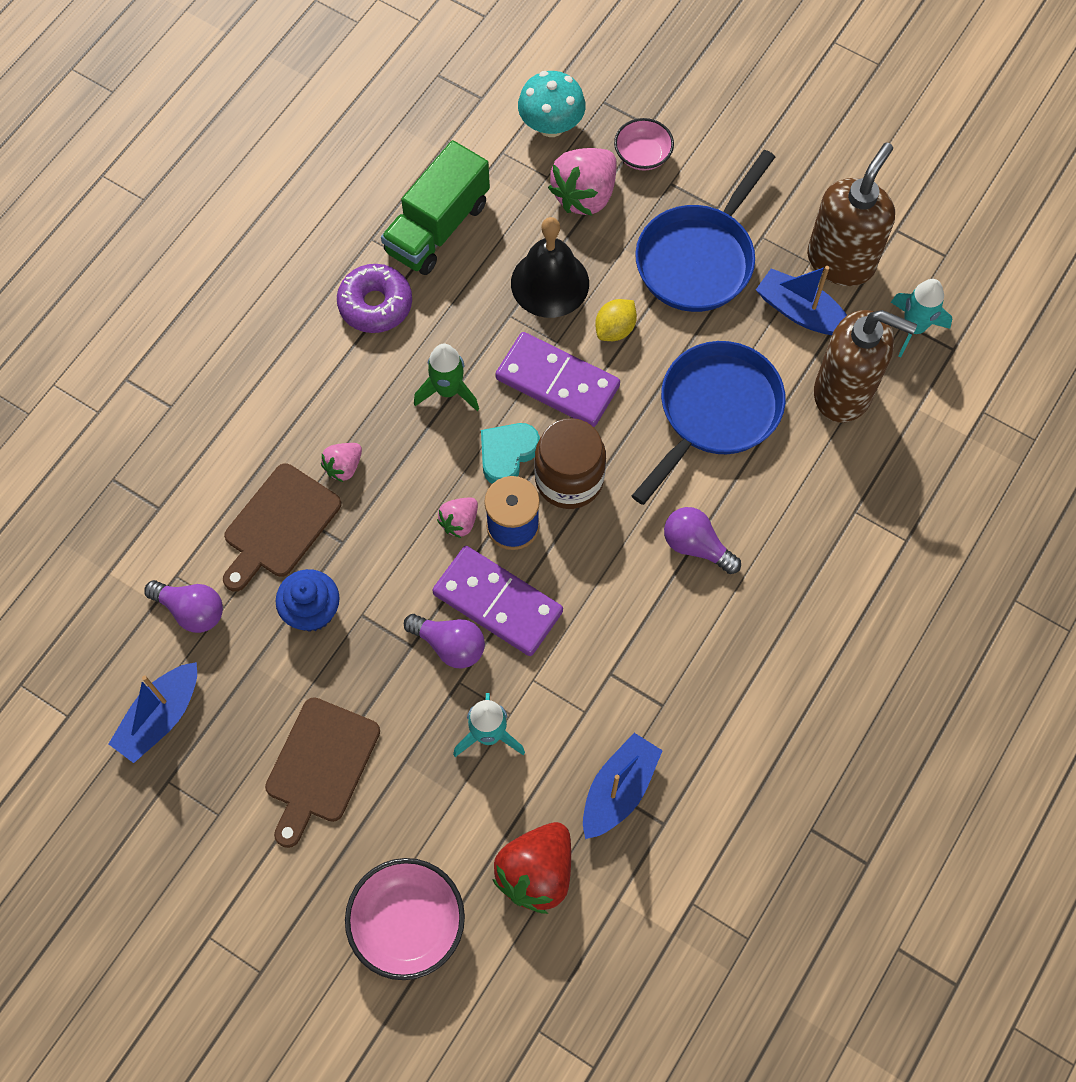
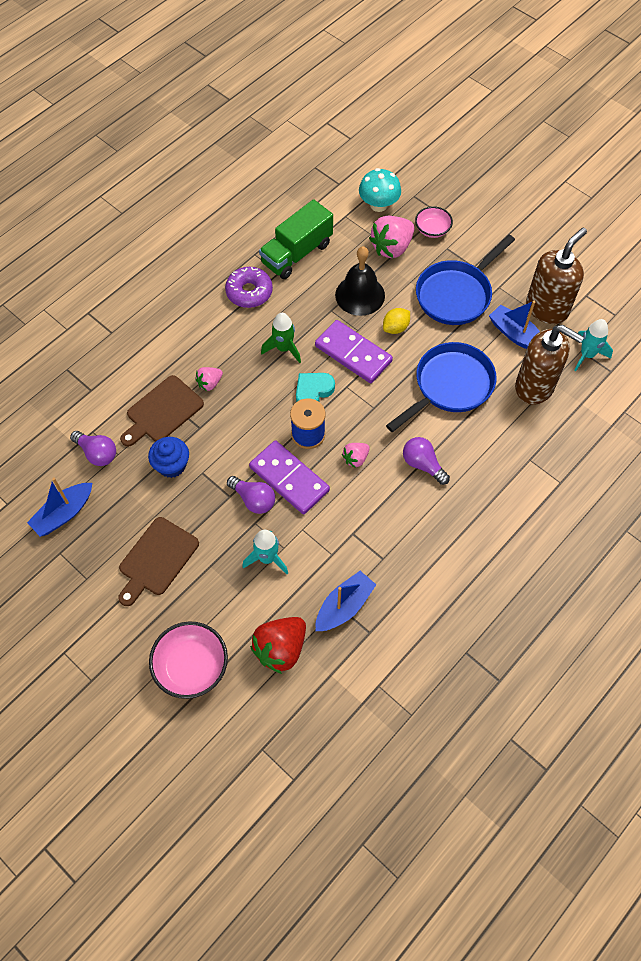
camera: 10 degrees right, 5 degrees down
(459, 522) = (275, 427): pink strawberry -> pink strawberry (355, 458)
(569, 479) = (349, 412): brown jar -> none

